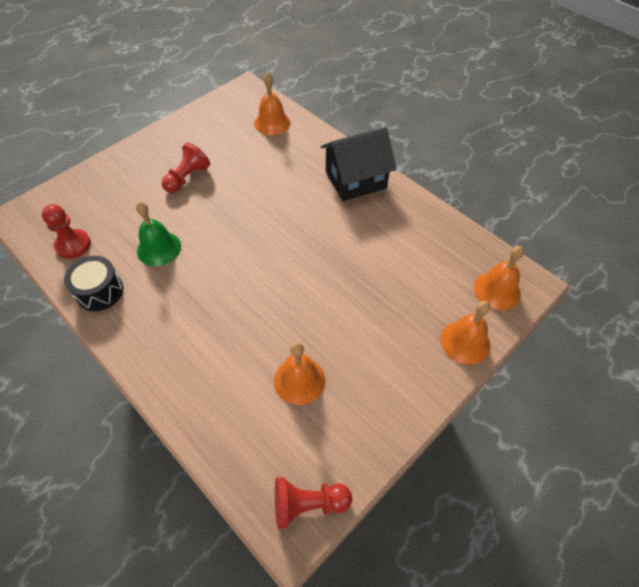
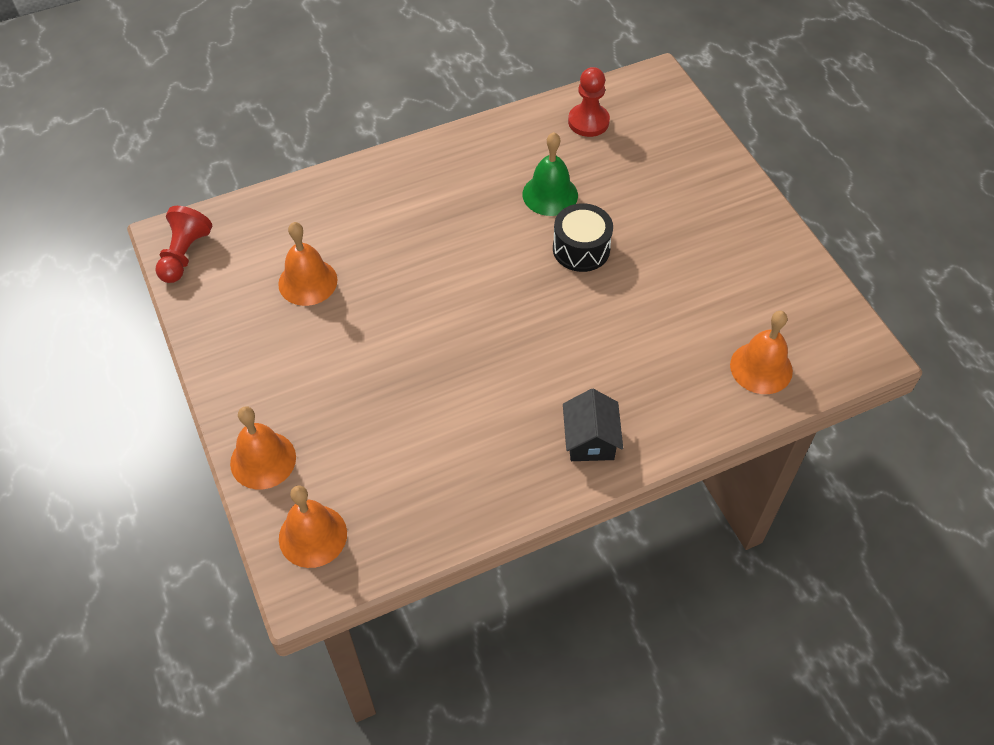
camera: 110 degrees right, 0 degrees up
(99, 291) = (508, 138): black drum -> black drum (581, 249)
(187, 178) = (667, 241): red pawn -> none
(355, 180) = (590, 440): black house -> black house, size x0.60

